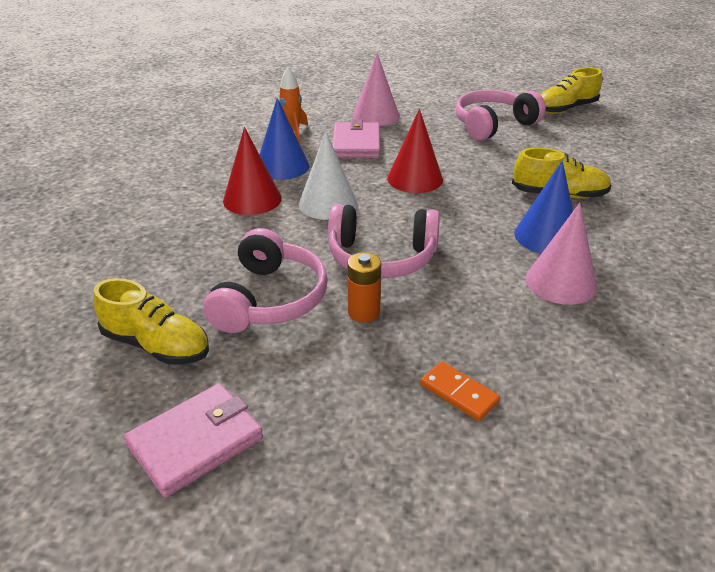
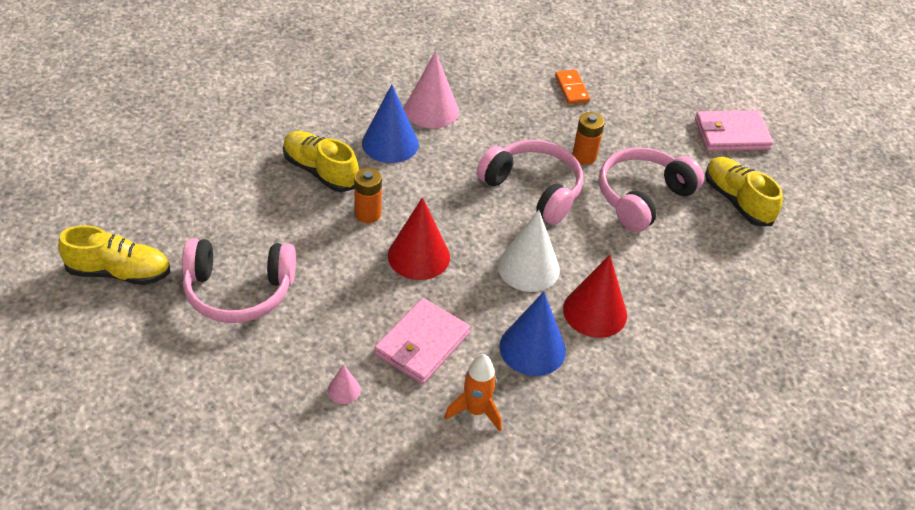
camera: 150 degrees left, 10 degrees up
(376, 115) = (344, 390): pink cone -> pink cone, size x0.47
(484, 185) = (367, 214): none -> orange battery

